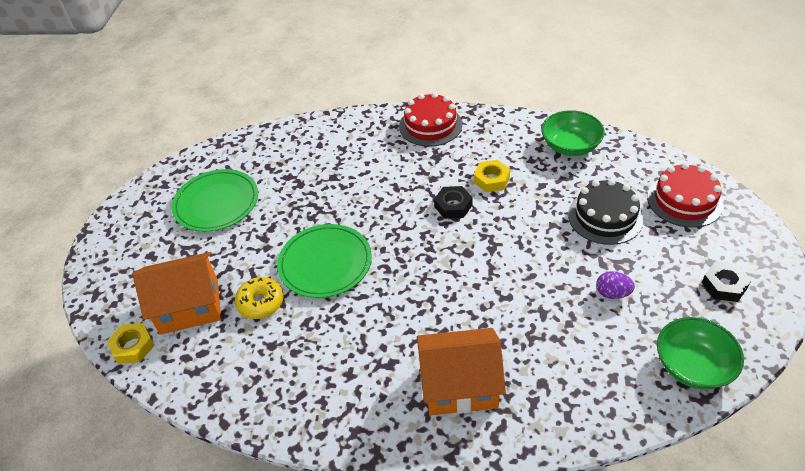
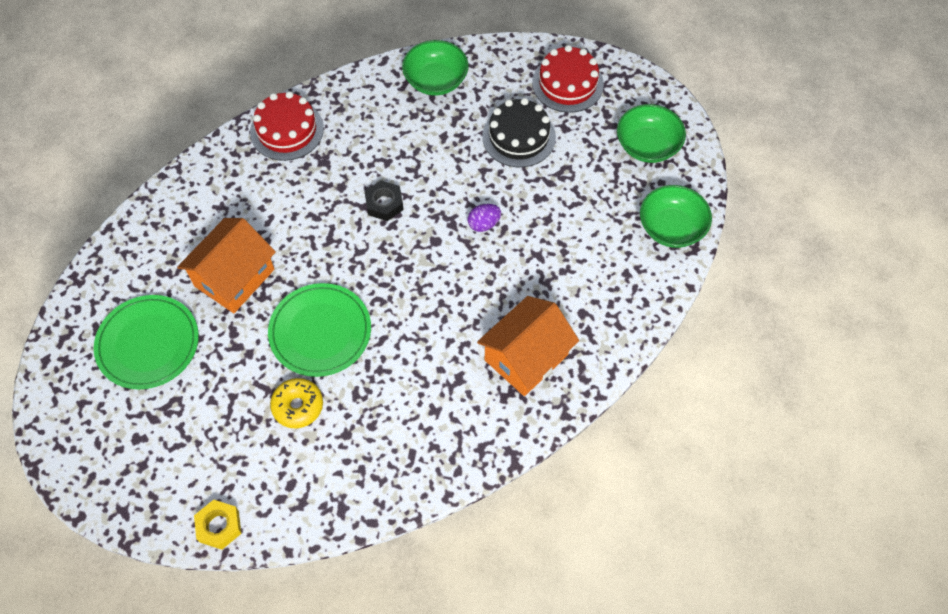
camera: 45 degrees left, 15 degrees up
(189, 306) = (233, 456): orange house -> orange house (234, 277)
(491, 179) = (395, 156): yellow nut -> none
(612, 293) = (576, 204): purple egg -> purple egg (484, 224)
(724, 285) = (647, 146): black nut -> green bowl

